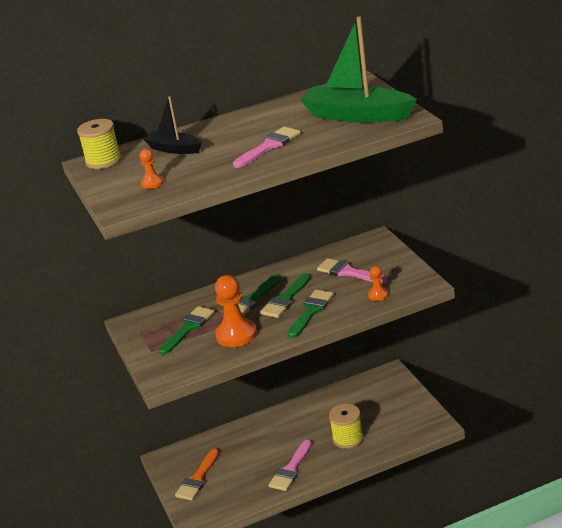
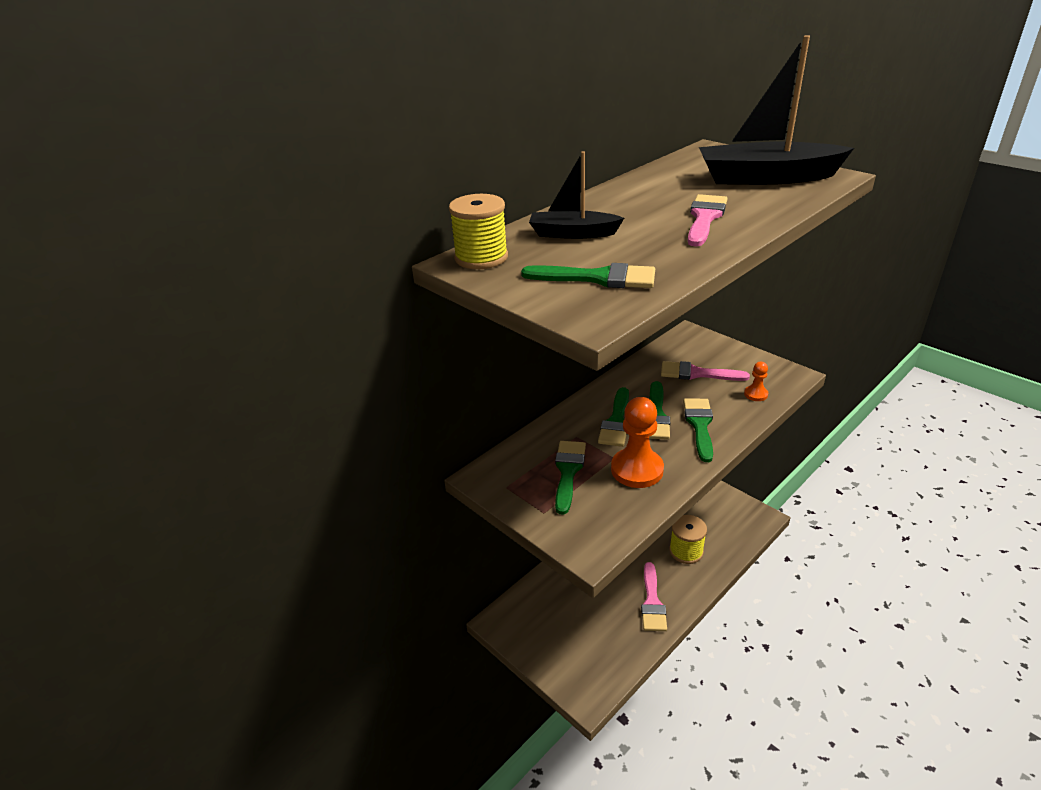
camera: 25 degrees left, 5 degrees up
(152, 183) = (598, 278): orange pawn -> green brush
(197, 479) = (555, 639): orange brush -> none
(357, 115) = (766, 178): green boat -> black boat

